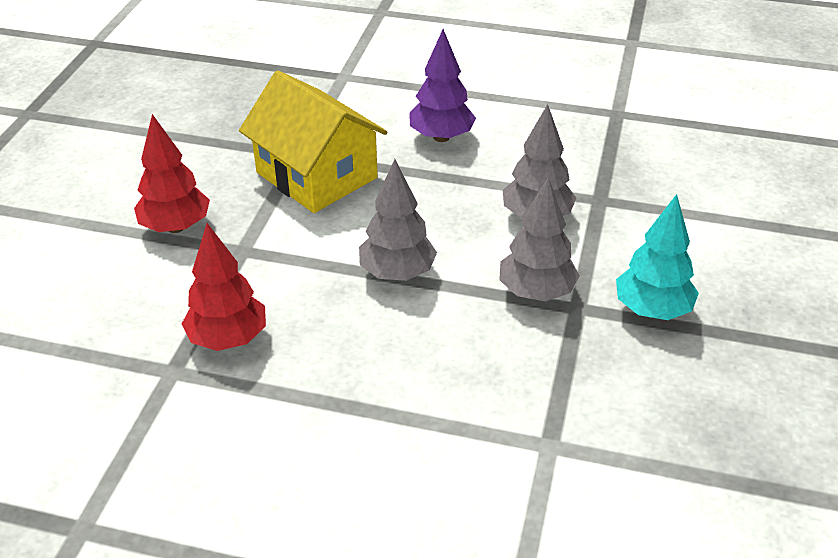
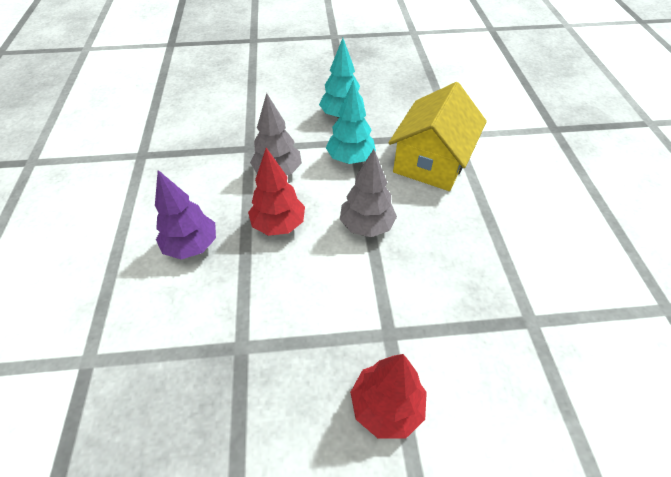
camera: 110 degrees left, 10 degrees up
(228, 339) = (482, 299): red tree -> red tree (279, 225)
(316, 175) = (270, 318): yellow house -> yellow house (431, 161)
(536, 292) = (350, 159): grey tree -> turquoise tree

